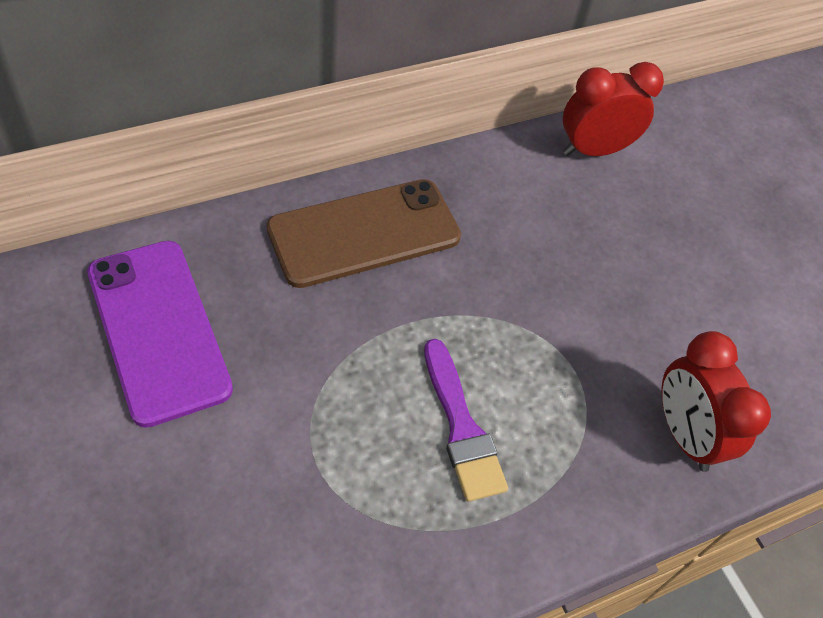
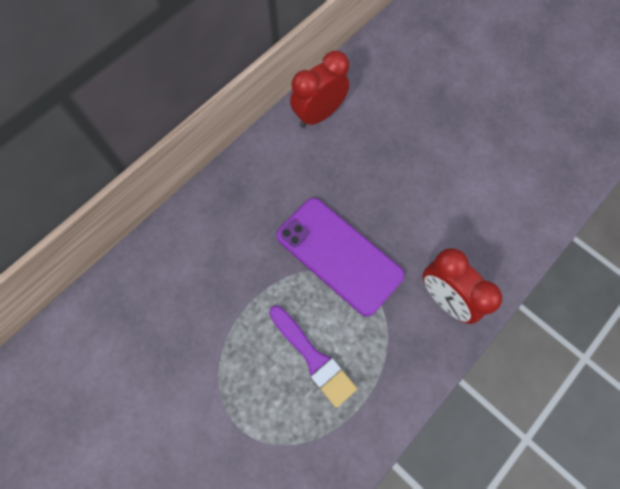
camera: 15 degrees left, 15 degrees up
(158, 330) = (98, 382): purple phone -> purple phone (339, 255)
(364, 233) = (198, 247): brown phone -> none

